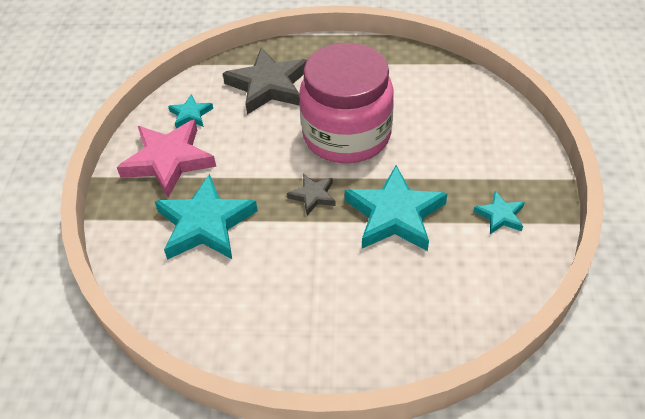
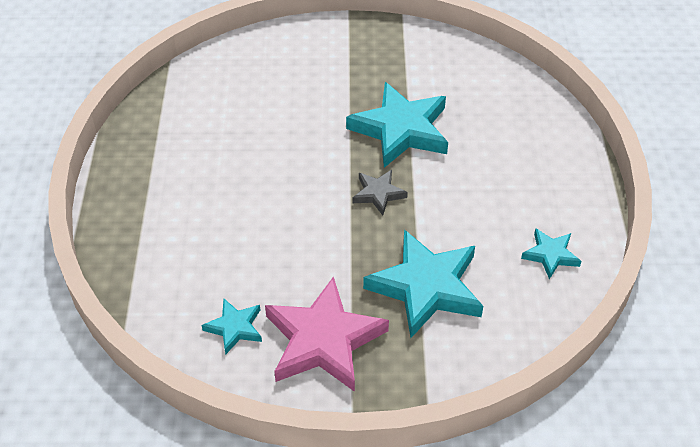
camera: 95 degrees left, 0 degrees up
(268, 86) = (184, 247): grey star -> none
(346, 135) = (283, 168): pink jar -> none
(500, 216) = (397, 59): turquoise star -> turquoise star (550, 255)

